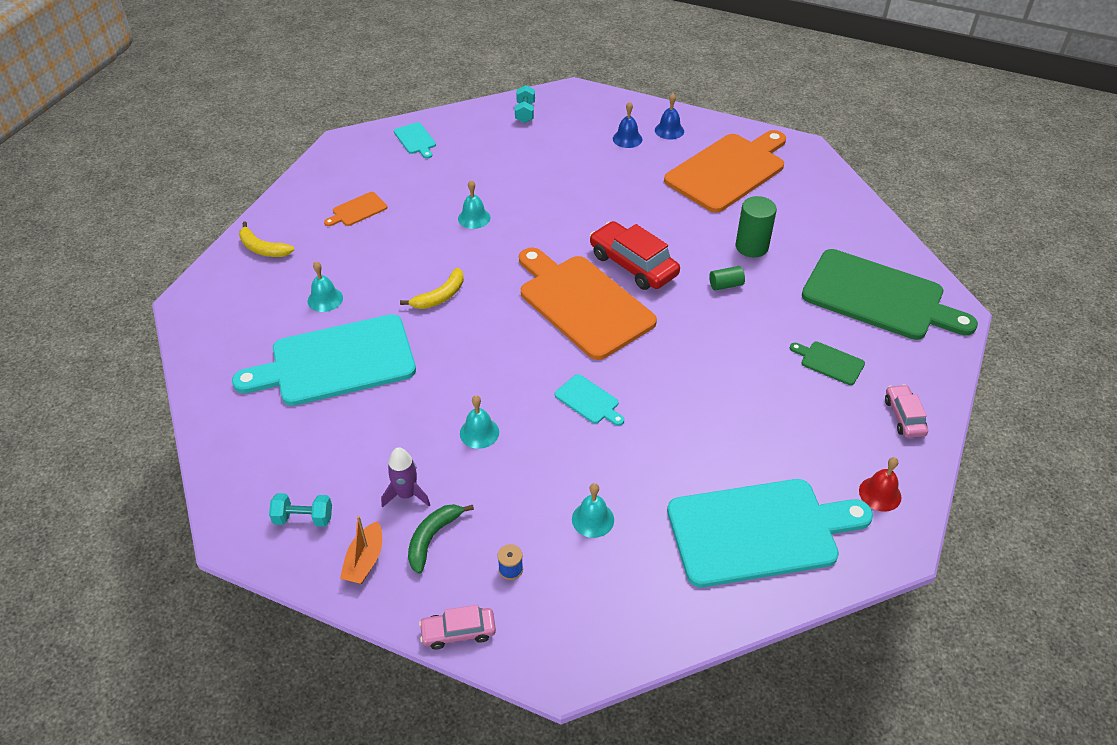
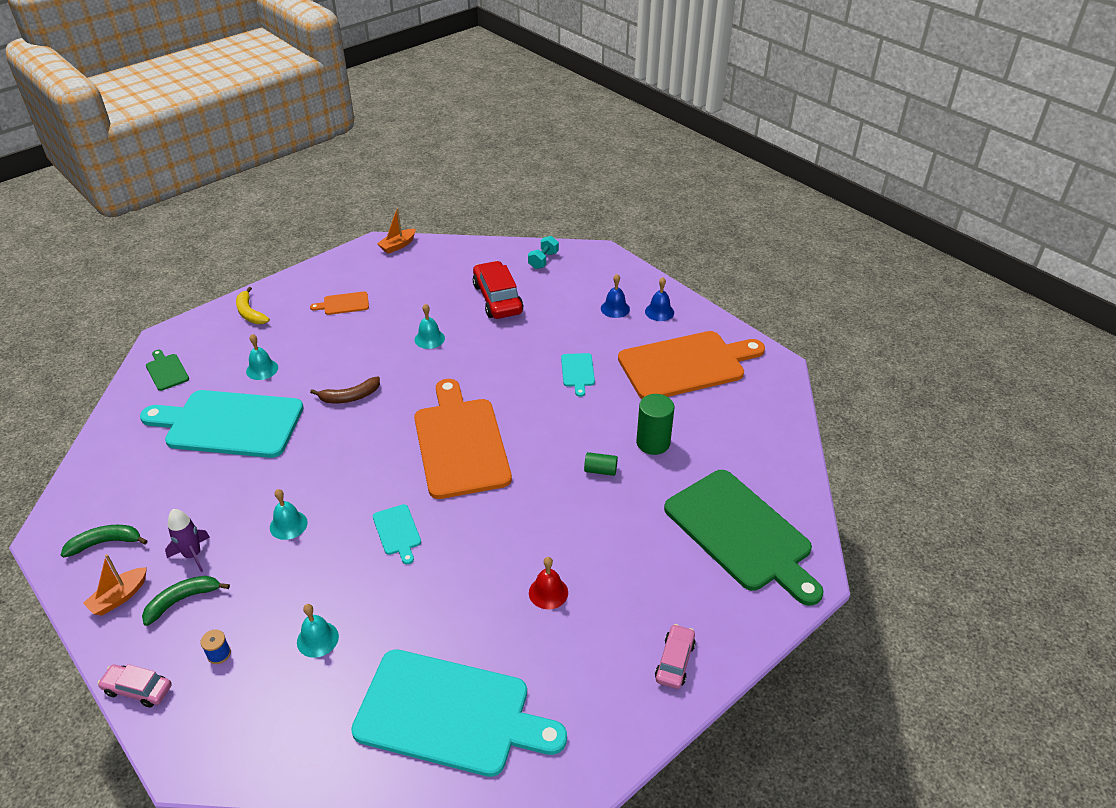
camera: 25 degrees right, 5 degrees down
(303, 518) = (105, 543): turquoise dumbbell -> green banana
(366, 137) = (398, 245): none -> orange boat
(415, 140) = (435, 258): turquoise cutting board -> turquoise cutting board (577, 372)
(440, 296) = (350, 397): yellow banana -> brown banana
(633, 265) = (531, 423): red car -> red car (498, 299)
(829, 362) = (642, 579): green cutting board -> green cutting board (167, 371)
(880, 494) = (591, 727): red bell -> red bell (548, 592)

